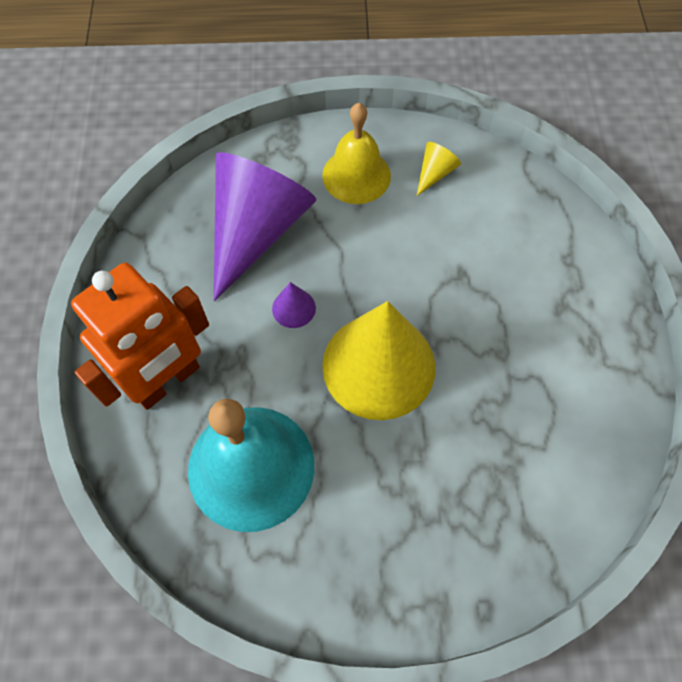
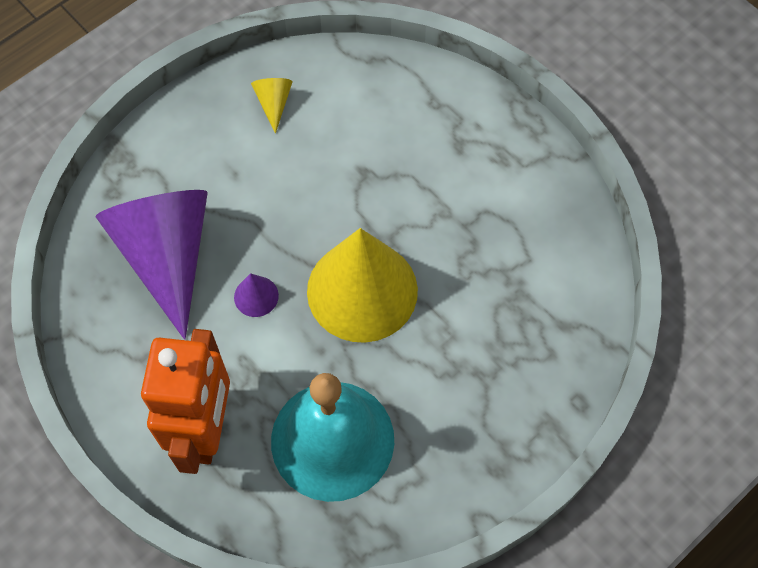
camera: 40 degrees left, 0 degrees up
(356, 175) = (210, 150): yellow bell -> none

